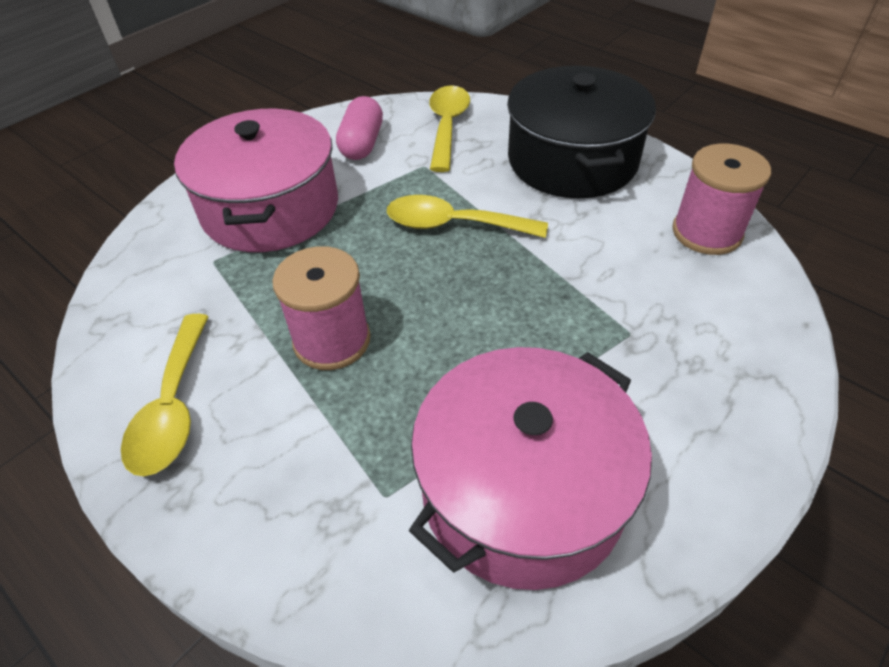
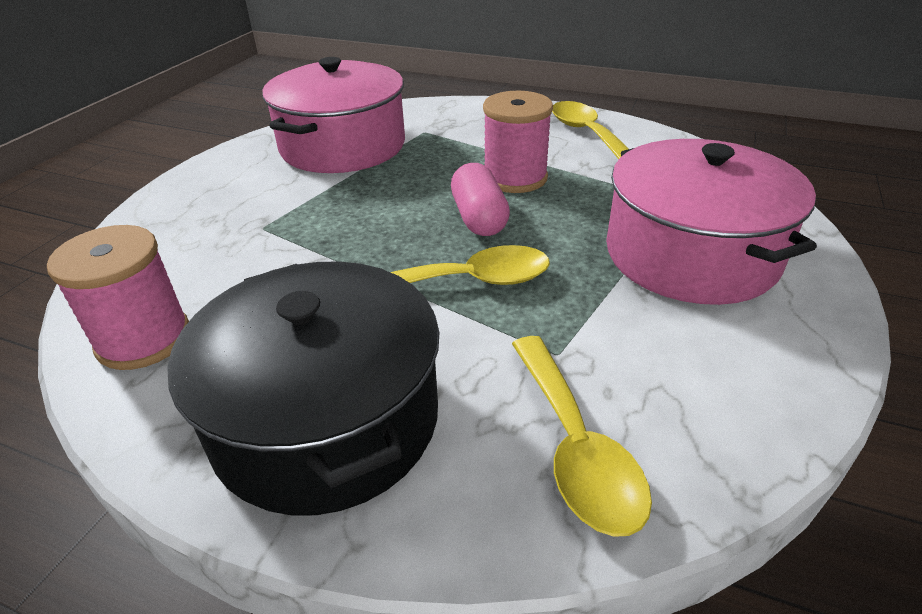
camera: 160 degrees right, 10 degrees down
(362, 144) = (683, 370): pink capsule -> pink capsule (479, 218)

